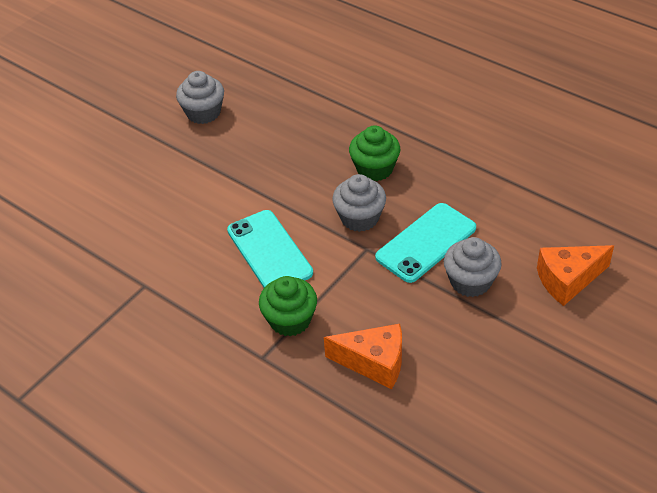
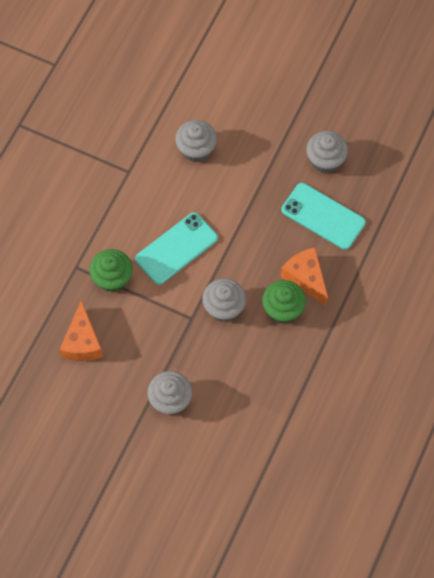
camera: 75 degrees right, 20 degrees up
(142, 217) = (196, 149): none -> grey cupcake
(426, 243) = (205, 361): turquoise phone -> turquoise phone (323, 216)
(568, 280) = (184, 472): orange cheese -> orange cheese (305, 278)

